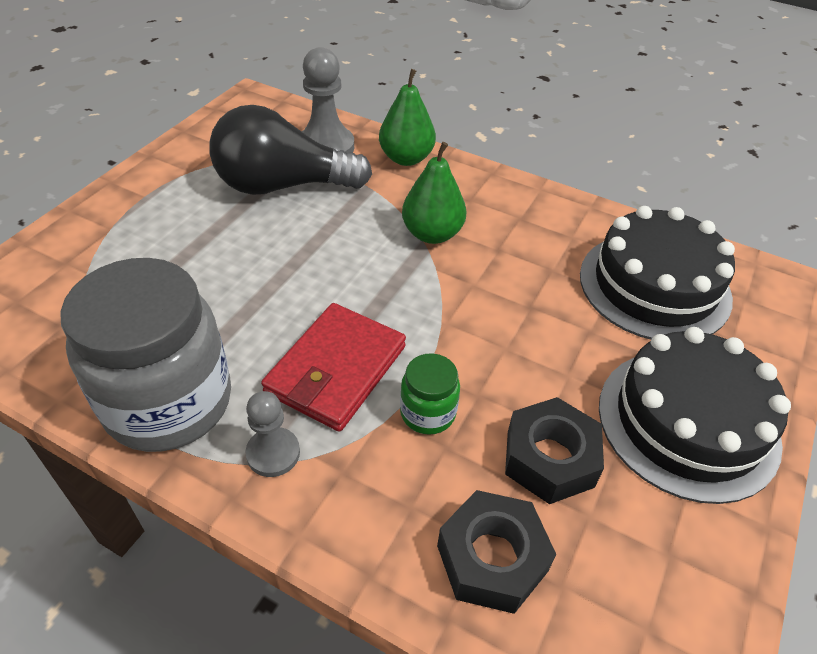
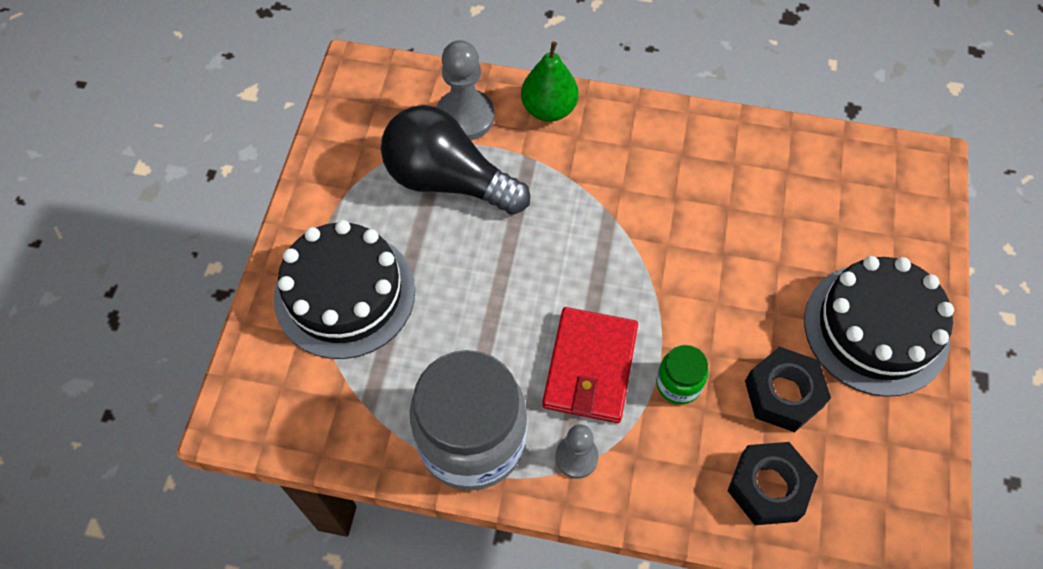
camera: 15 degrees left, 15 degrees up
(283, 185) = (448, 180): black light bulb -> black light bulb turned 45 degrees clockwise
(432, 234) = (610, 198): green pear -> none
(654, 286) = (818, 199): black cake -> black cake (345, 294)

